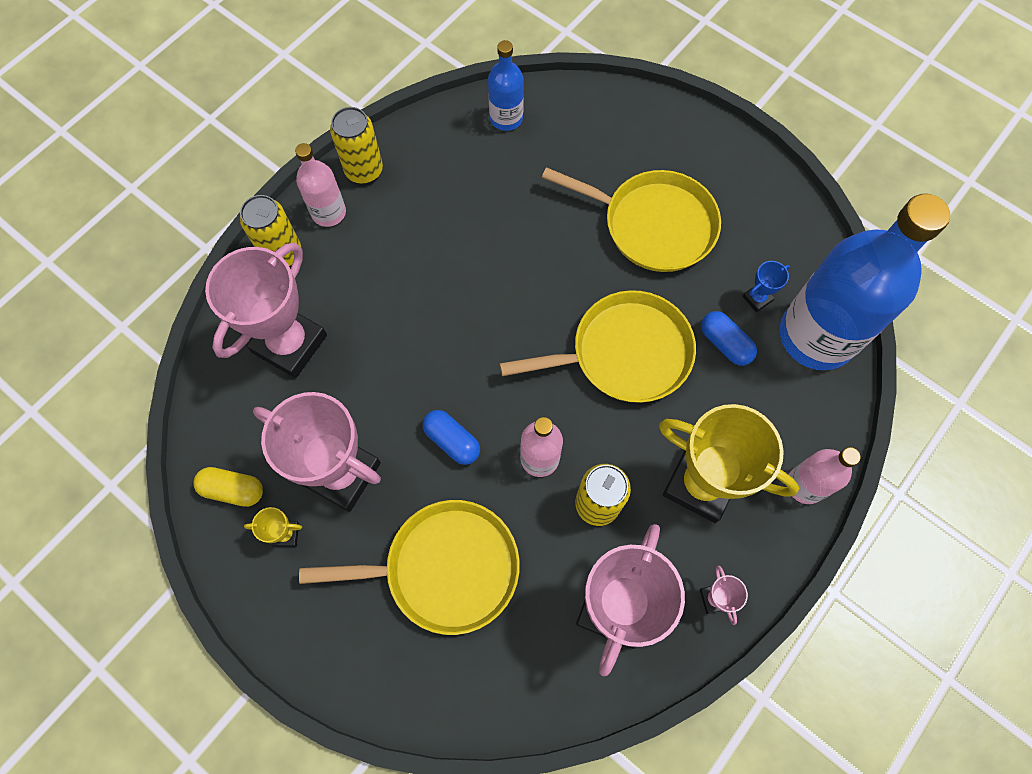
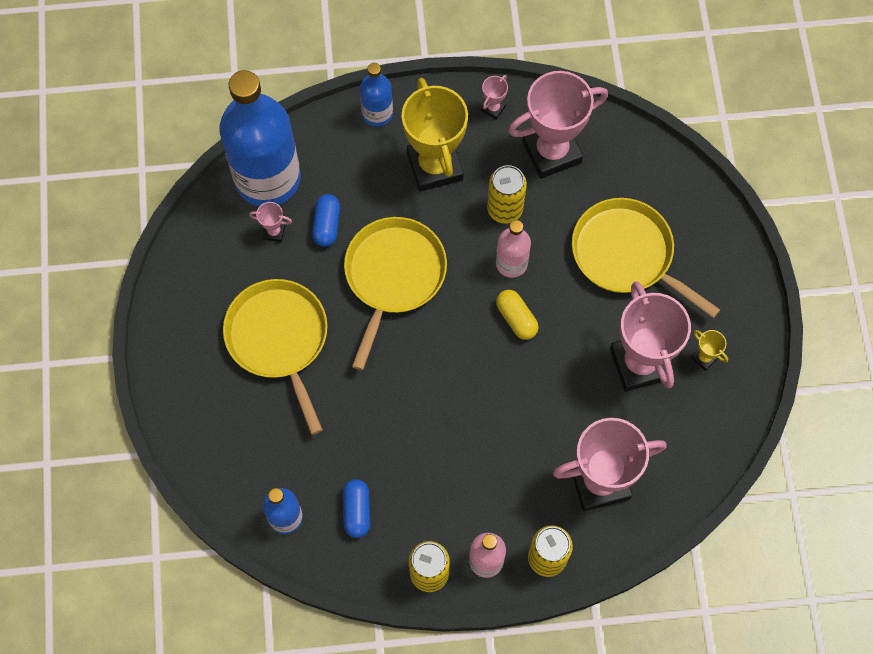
camera: 135 degrees left, 0 degrees up
(233, 490) = (715, 414): yellow capsule -> yellow capsule (516, 318)
(452, 441) = (553, 321): blue capsule -> blue capsule (357, 511)
(624, 353) = (393, 276): yellow pan -> yellow pan turned 75 degrees clockwise
(757, 298) = (274, 232): blue trophy -> pink trophy
(805, 485) = (377, 113): pink bottle -> blue bottle

